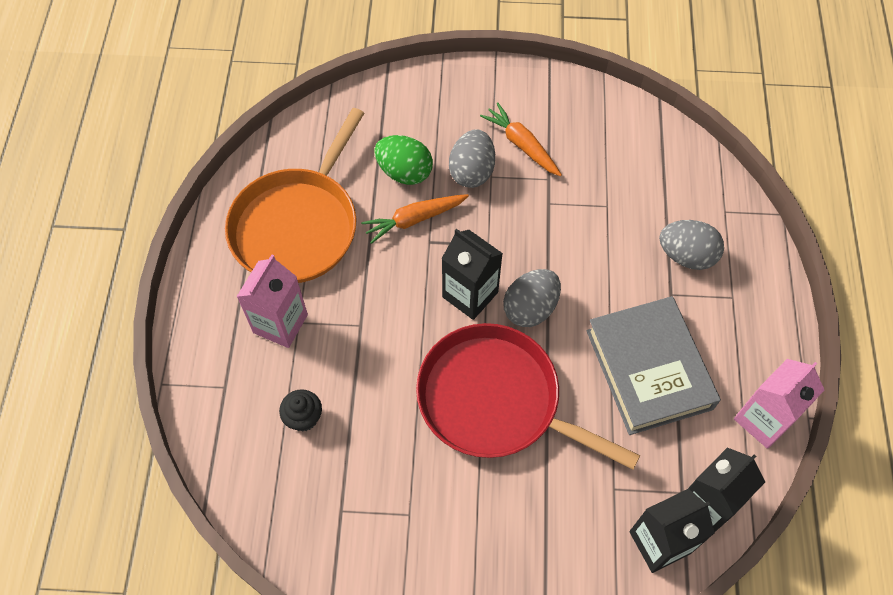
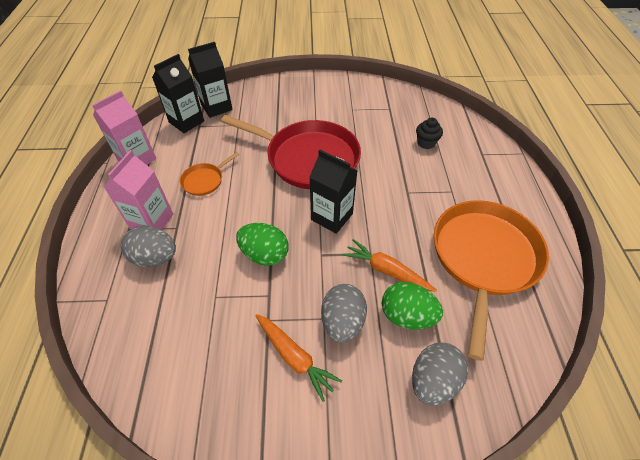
camera: 175 degrees right, 10 degrees down
(280, 323) = (464, 189): pink carton -> pink carton (152, 221)
(414, 219) = (387, 271): orange carrot -> orange carrot turned 120 degrees counterclockwise
(530, 308) = (286, 211): grey egg -> grey egg (433, 381)
(555, 249) = (264, 254): none -> green egg
(649, 369) = (204, 180): grey book -> orange pan

